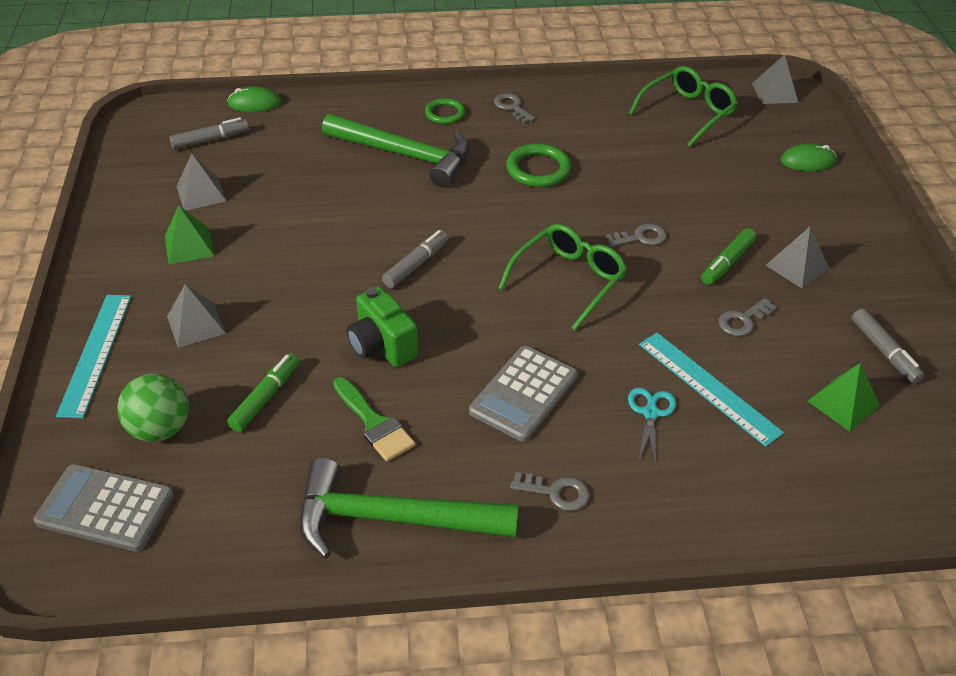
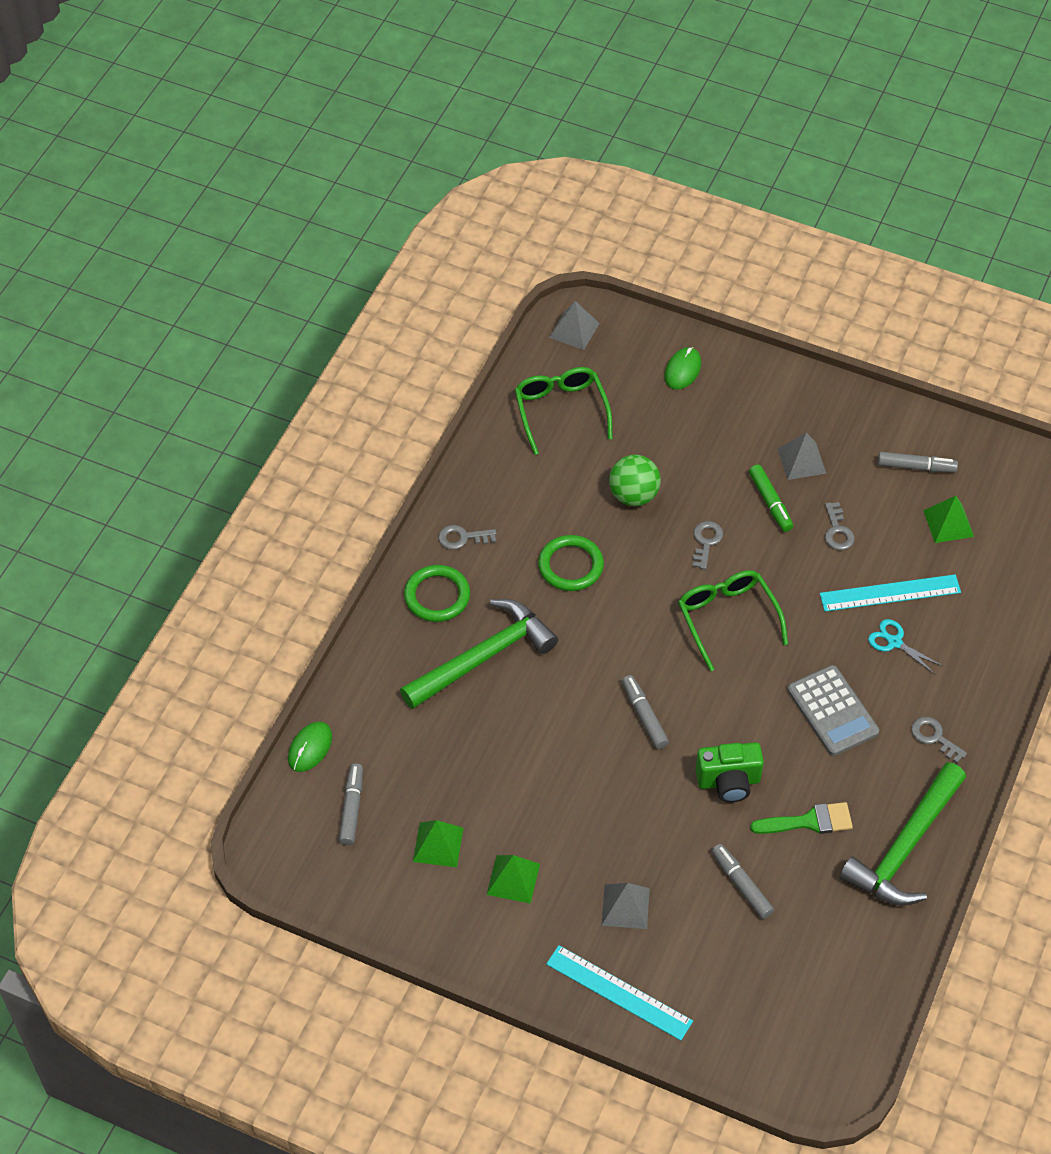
camera: 60 degrees left, 10 degrees up
(105, 508) = (798, 1029): grey calculator -> none
(160, 429) = (735, 969): green ball -> green ball (633, 495)
(201, 193) = (438, 844): grey pyramid -> green pyramid
(265, 398) = (741, 884): green marker -> grey marker
(445, 114) = (437, 596): green ring -> green ring, size x1.51
(556, 492) = (934, 737): grey key -> grey key turned 90 degrees counterclockwise

